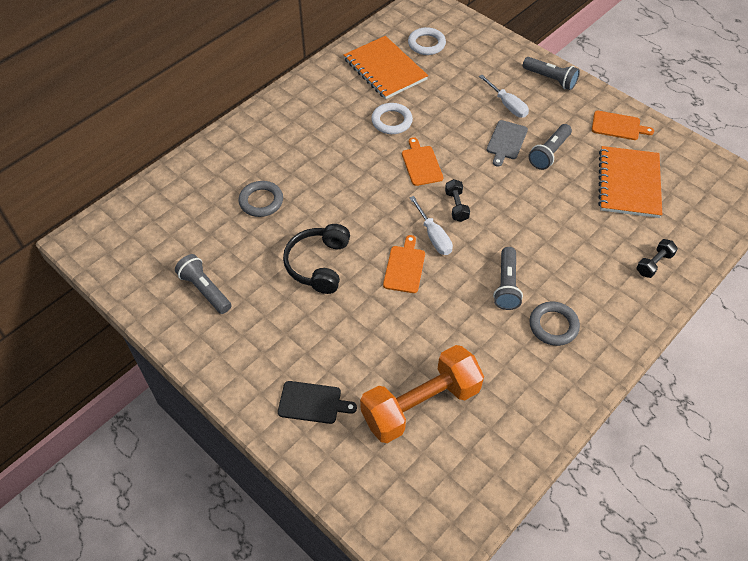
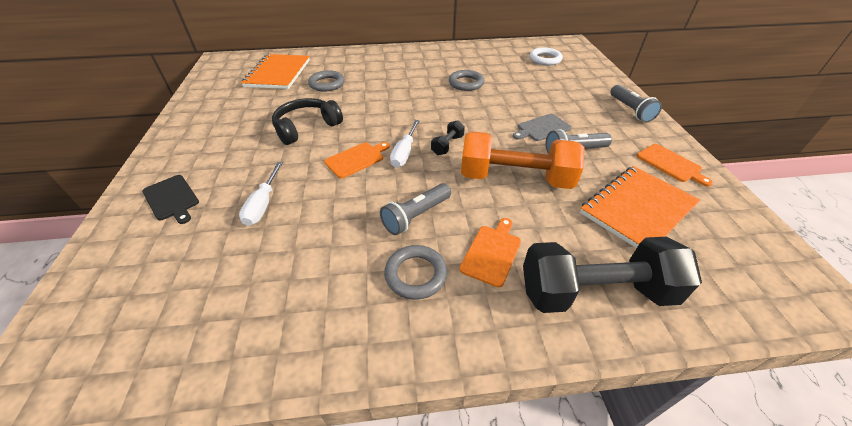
camera: 40 degrees right, 10 degrees down
(205, 290) = (230, 106): grey flashlight -> none
(385, 69) = (497, 60): orange notebook -> orange notebook (278, 73)
(391, 121) = (466, 83): white ring -> grey ring
(421, 164) = (455, 111): orange cutting board -> orange cutting board (492, 253)
(421, 404) = (225, 253): orange dumbbell -> orange dumbbell (515, 178)
(507, 105) = (570, 109): white screwdriver -> white screwdriver (263, 204)
(654, 264) = (595, 292): black dumbbell -> black dumbbell, size x2.34

